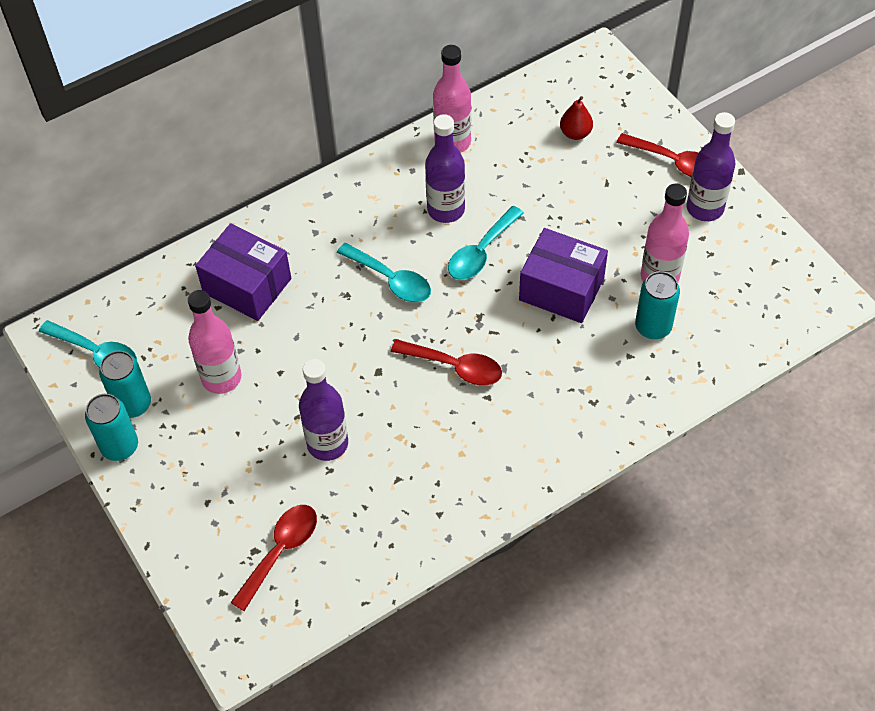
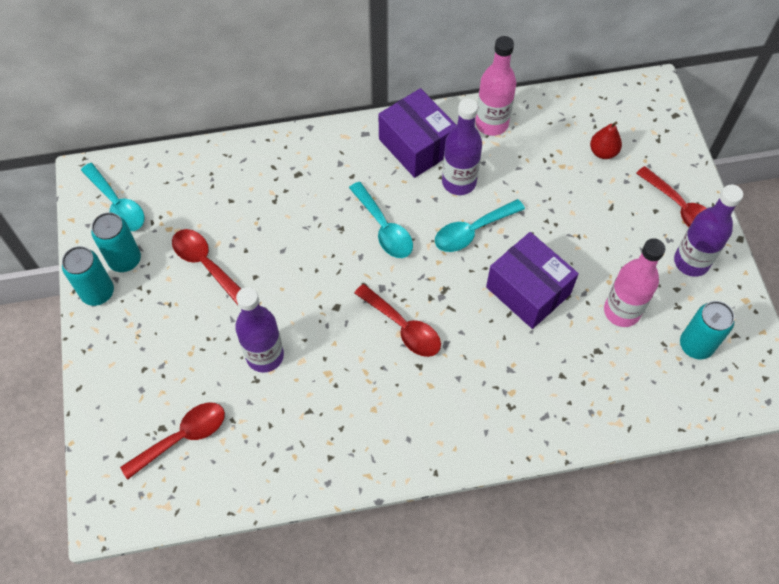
camera: 20 degrees right, 5 degrees up
(221, 378) = (205, 263): pink bottle -> red spoon
(247, 285) = (263, 190): purple box -> purple box (416, 145)
(653, 327) = (595, 356): turquoise can -> turquoise can (696, 345)

